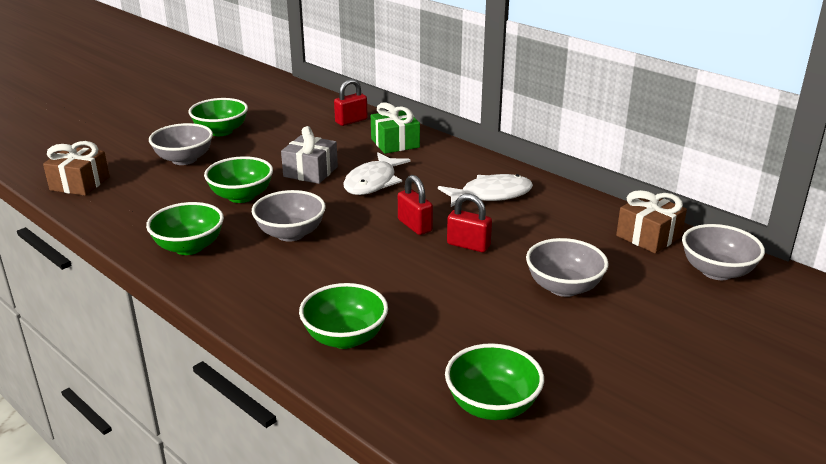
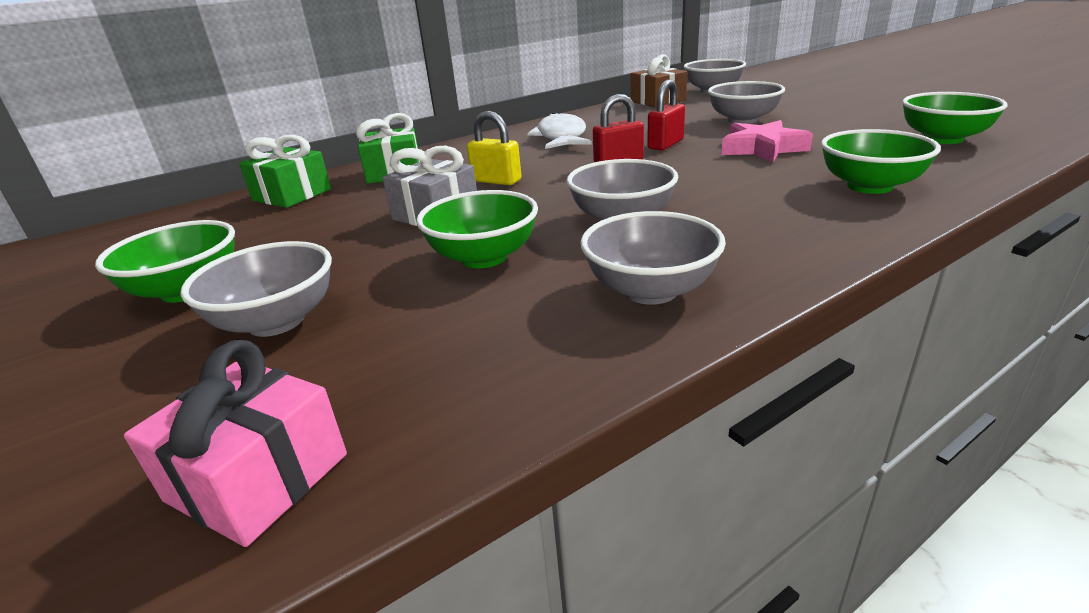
camera: 75 degrees left, 0 degrees up
(80, 183) = (258, 477): brown gift -> pink gift
(189, 247) = (650, 290): green bowl -> grey bowl
(351, 121) = (292, 195): red padlock -> green gift
(373, 182) = (496, 181): white fish -> yellow padlock
(455, 293) = (762, 148): none -> pink star

